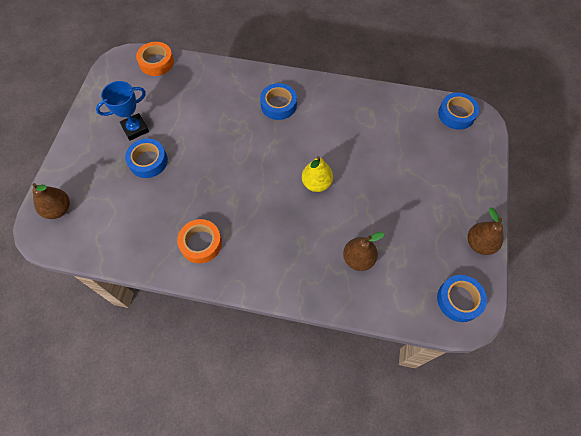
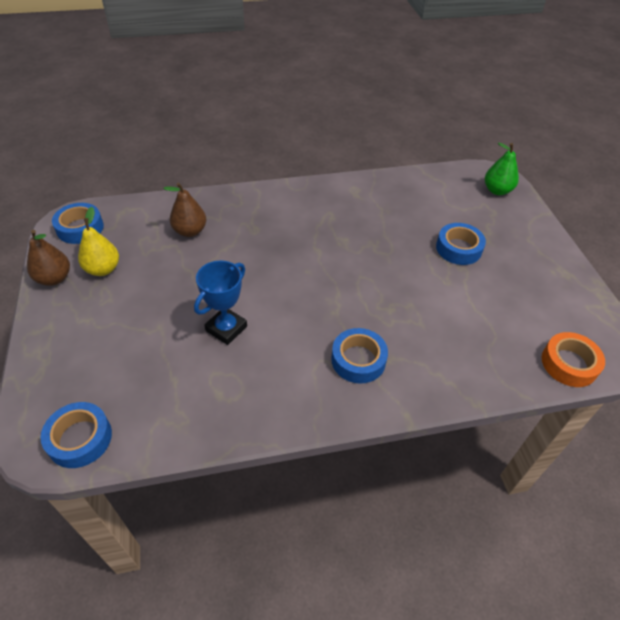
camera: 155 degrees right, 15 degrees down
(58, 209) = (497, 190): brown pear -> green pear
(135, 129) = (505, 274): blue trophy -> blue trophy (226, 328)
(201, 243) = (349, 203): orange tape -> none
(316, 183) = (261, 282): yellow pear -> yellow pear (103, 269)

